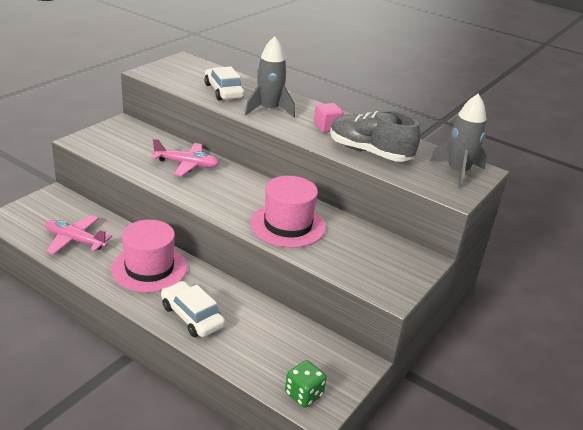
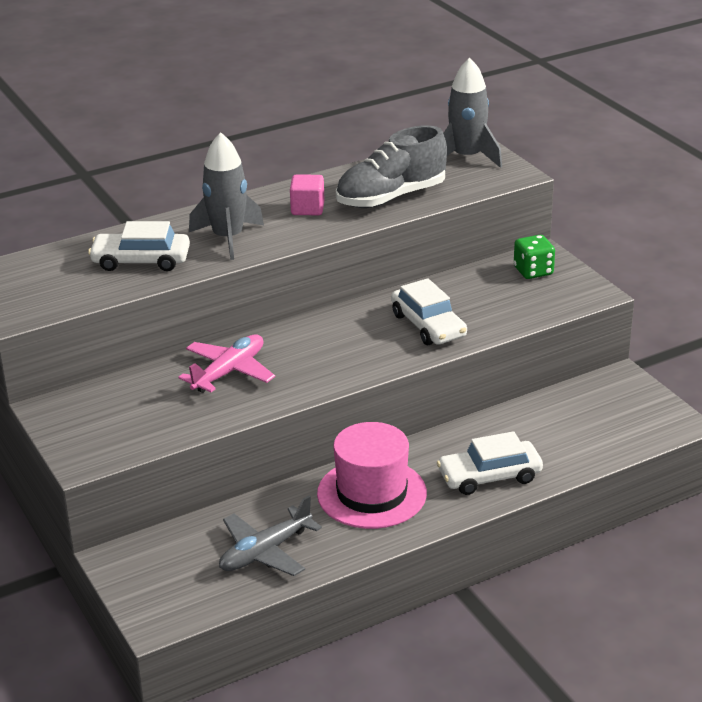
camera: 60 degrees left, 0 degrees up
(75, 240) = (265, 552): pink plane -> grey plane
(288, 225) = (428, 325): pink hat -> white car
(304, 394) = (653, 426): green dice -> green dice (533, 271)

